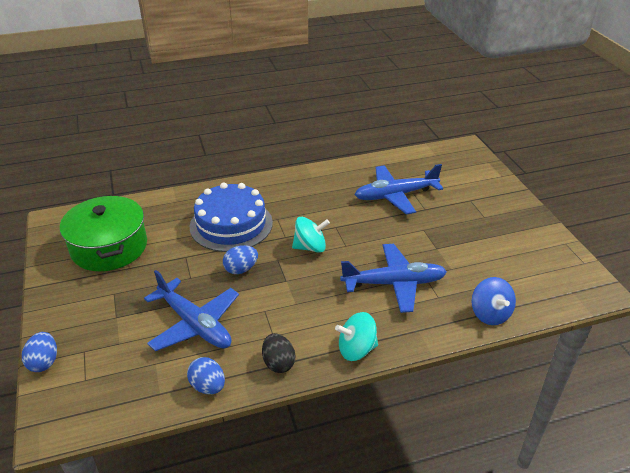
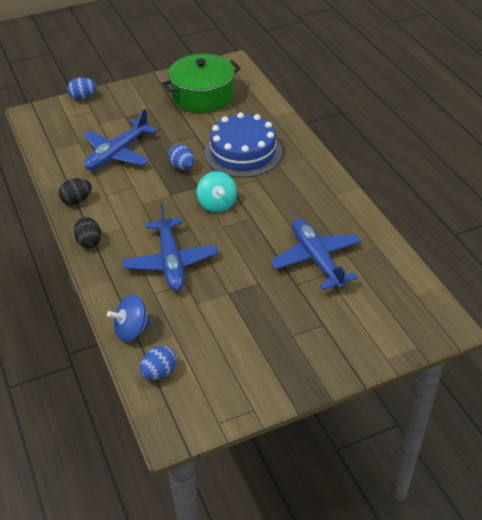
camera: 85 degrees right, 5 degrees up
(208, 386) = (57, 170): blue egg -> blue egg (159, 372)
(356, 349) = (89, 242): turquoise spinning top -> black egg

